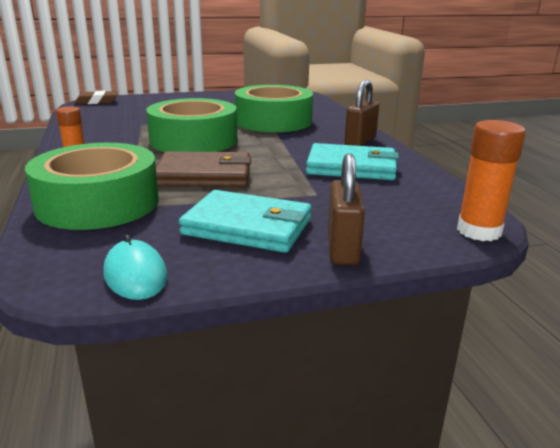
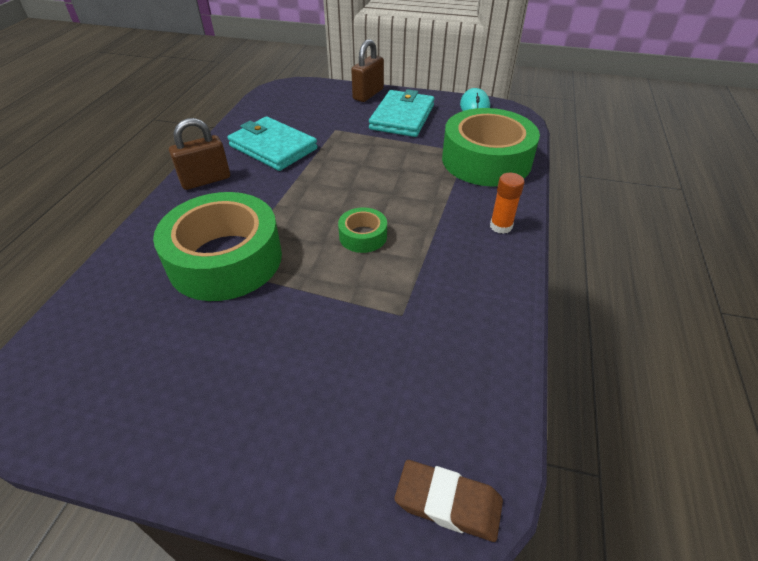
camera: 150 degrees left, 20 degrees up
(193, 140) = (363, 236): green tape -> green tape, size x0.45
(204, 175) = (394, 170): brown wallet -> none
(248, 226) = (402, 117): turquoise wallet -> turquoise wallet turned 60 degrees clockwise
(479, 231) = (290, 85): orange glue stick -> none

